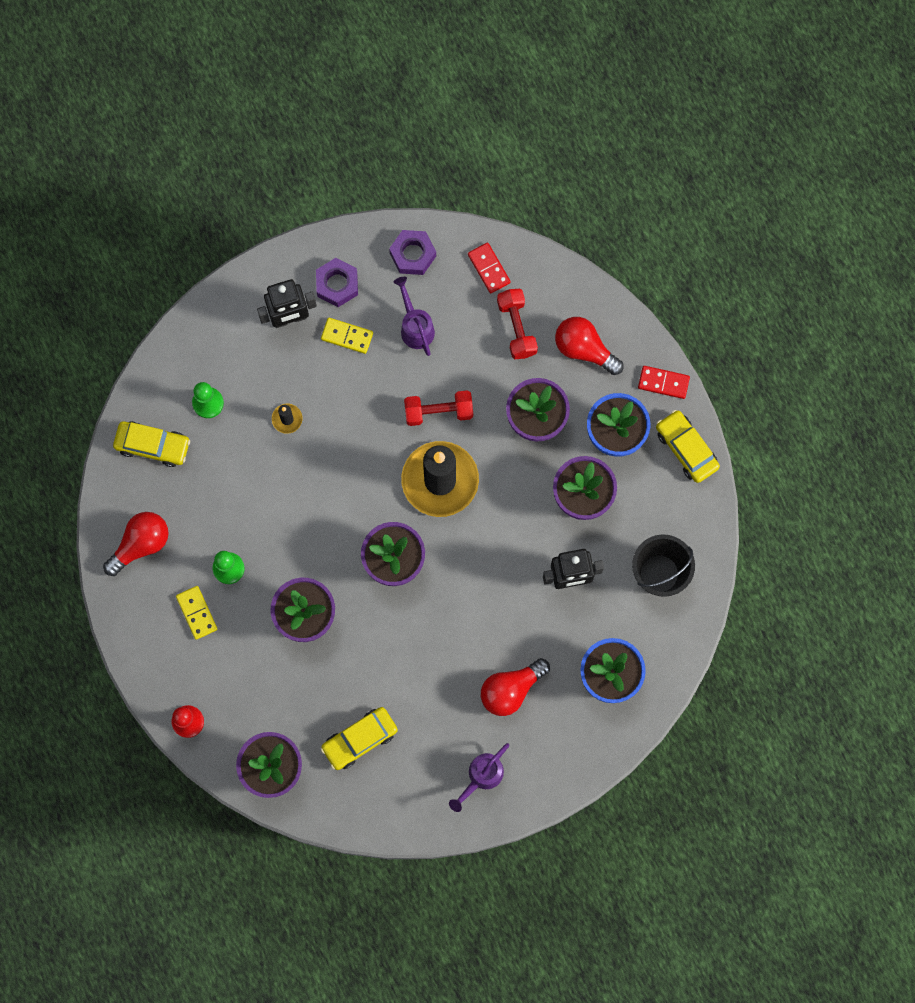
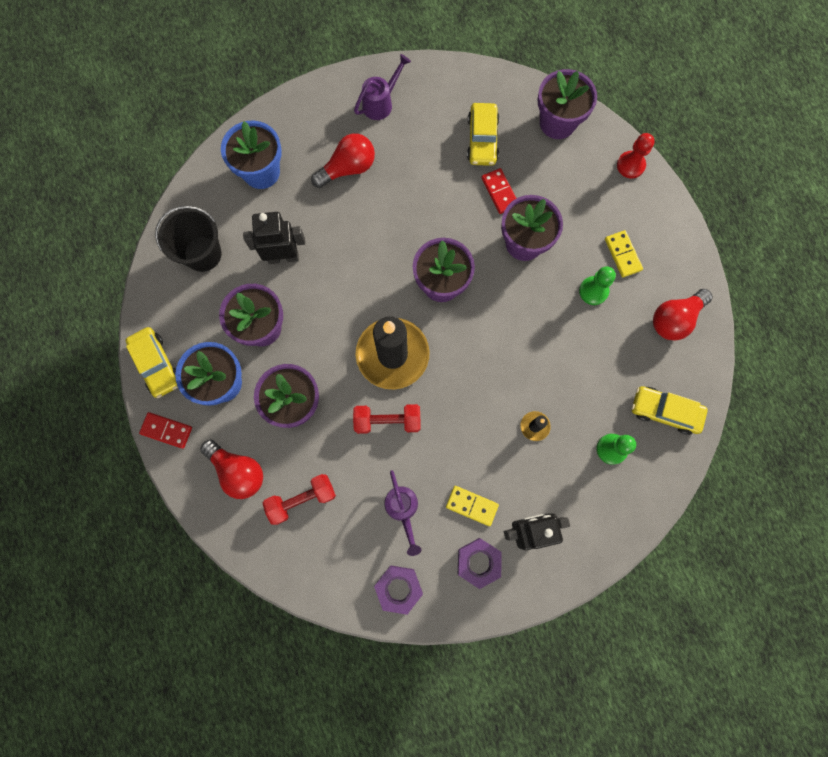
camera: 175 degrees left, 0 degrees up
(359, 739) = (482, 139): yellow car -> yellow car turned 120 degrees clockwise
(488, 268) = (322, 565): red domino -> red domino (499, 192)
(517, 328) = (301, 499): red dumbbell -> red dumbbell turned 75 degrees clockwise

